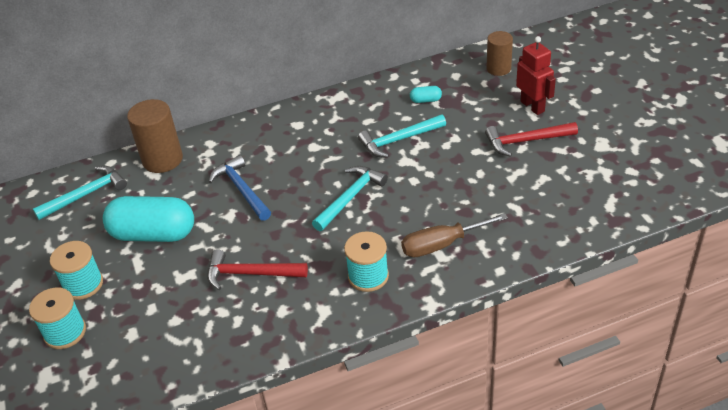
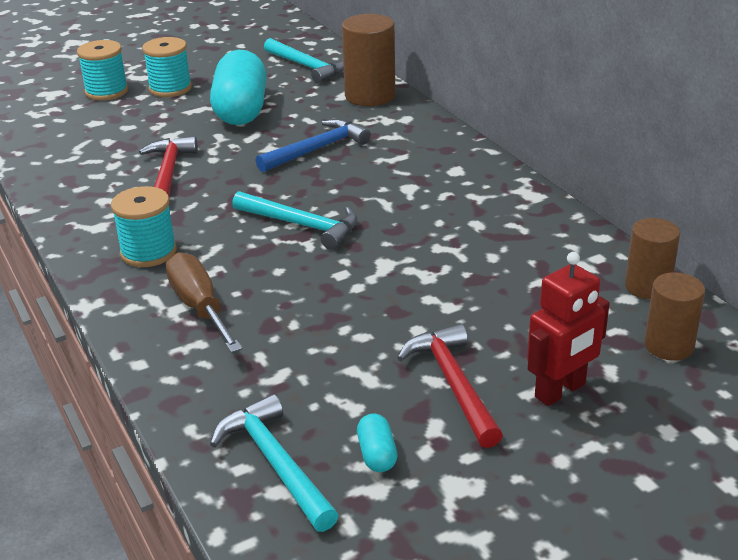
camera: 80 degrees right, 10 degrees down
(398, 140) = (434, 254): turquoise hammer -> turquoise hammer (275, 463)
(425, 100) = (543, 271): turquoise capsule -> turquoise capsule (377, 455)
(446, 67) = (647, 287): none -> brown cylinder

